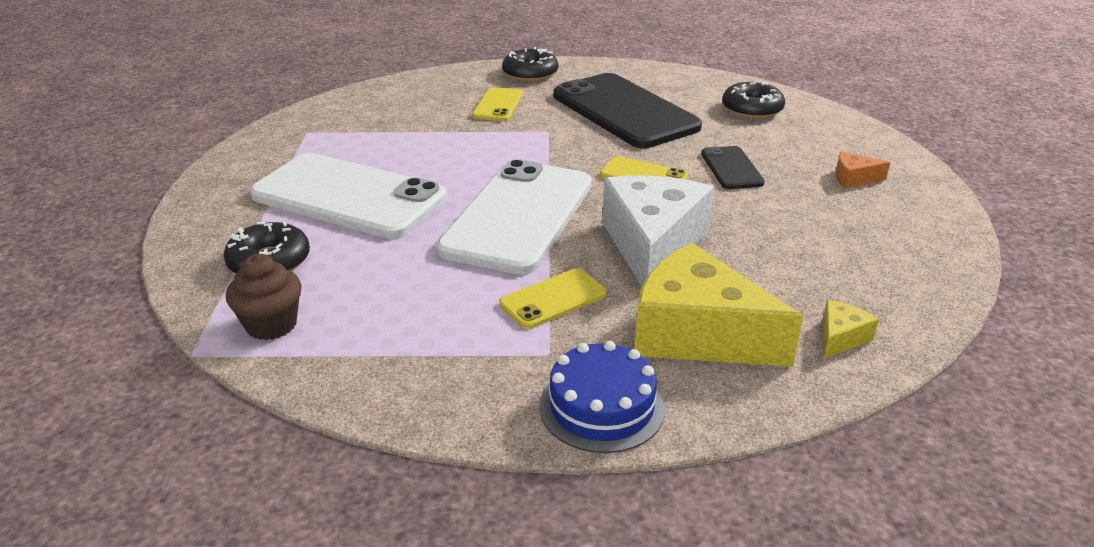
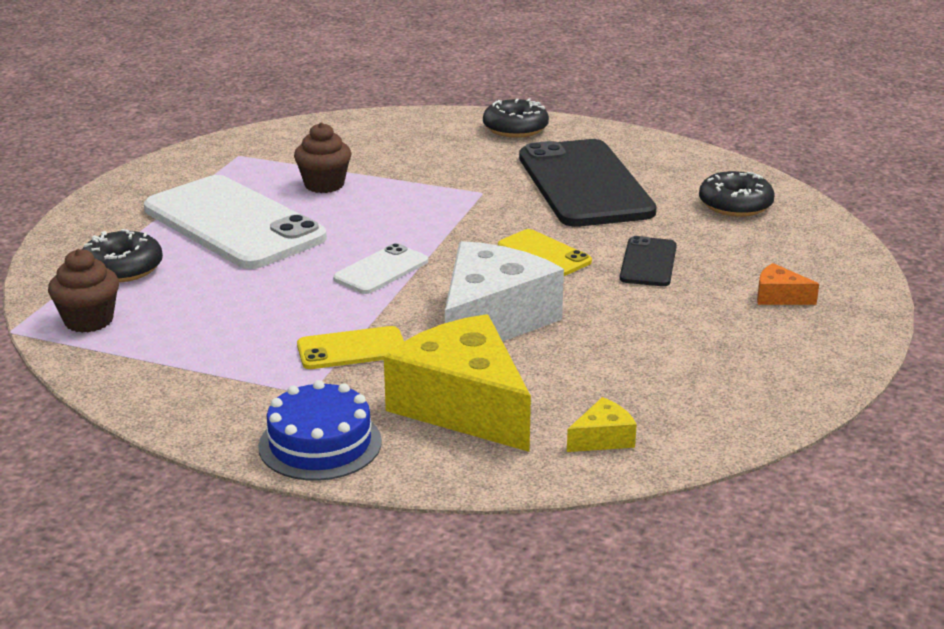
camera: 20 degrees right, 5 degrees down
(406, 146) = (324, 185): none -> brown cupcake
(498, 105) = (452, 157): yellow phone -> none
(518, 216) = (381, 270): white phone -> white phone, size x0.46

